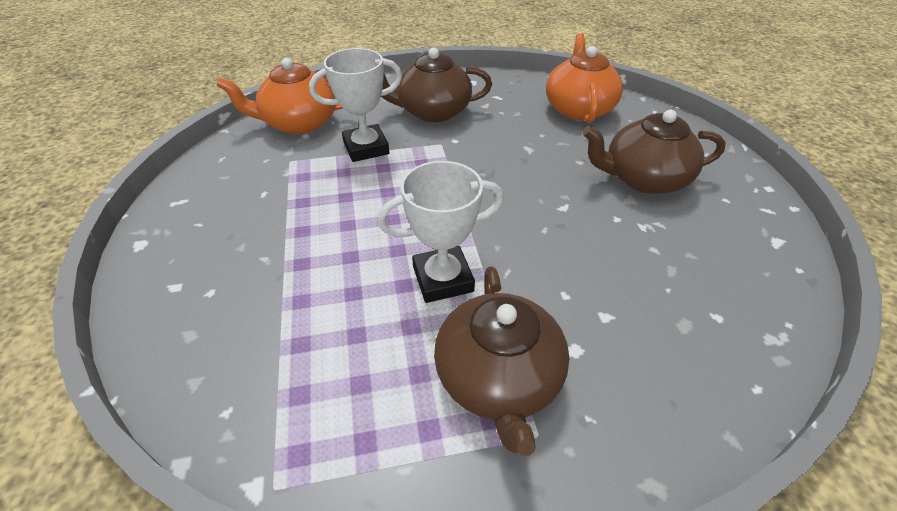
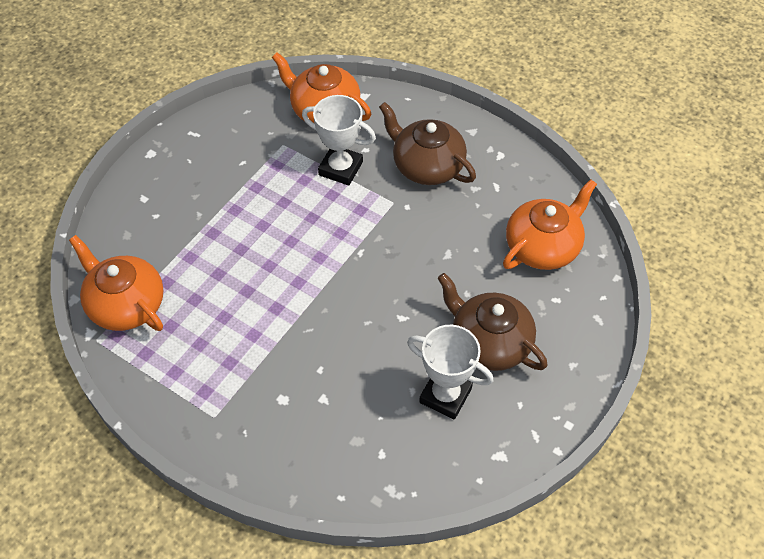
camera: 45 degrees right, 10 degrees up
(272, 408) = (126, 304): none -> orange teapot
(443, 279) = (270, 304): white trophy -> white trophy (445, 395)
(498, 378) = (230, 378): brown teapot -> none

